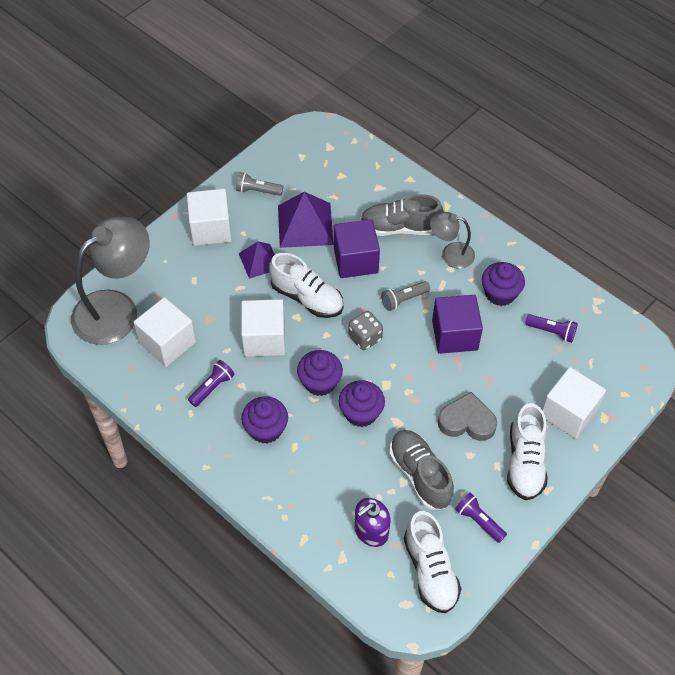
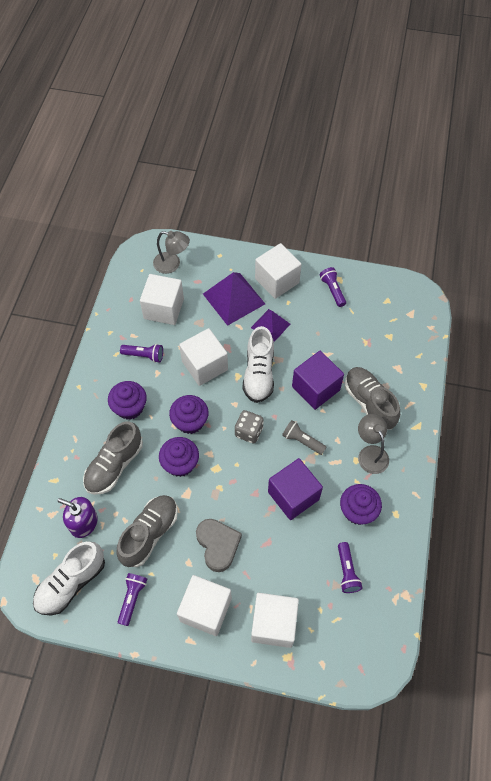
camera: 60 degrees right, 5 degrees up
(116, 309) = (172, 264): grey lamp -> grey lamp, size x0.52
(257, 191) = (332, 290): grey flashlight -> purple flashlight
(305, 225) = (324, 337): purple pyramid -> purple pyramid (234, 299)
(324, 473) = (114, 465): none -> grey shoe
(525, 462) = (205, 609): white shoe -> white cube

